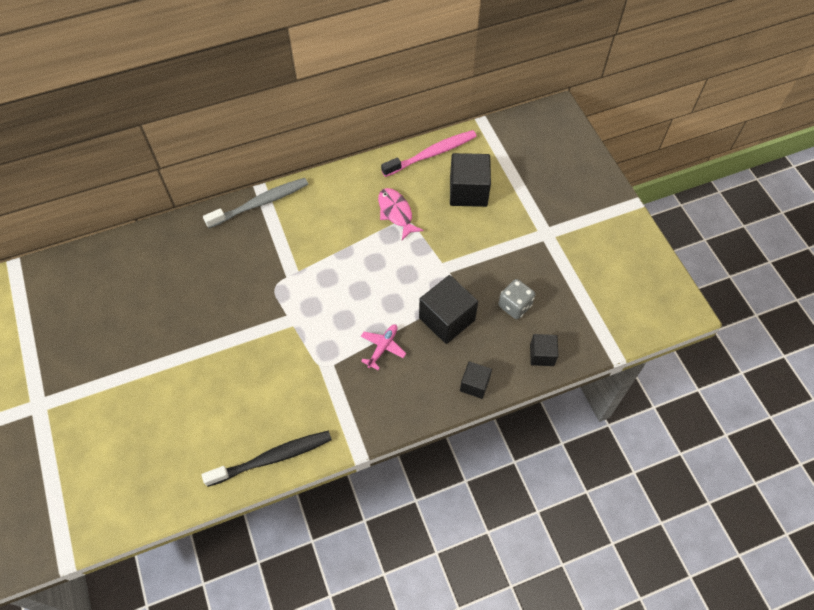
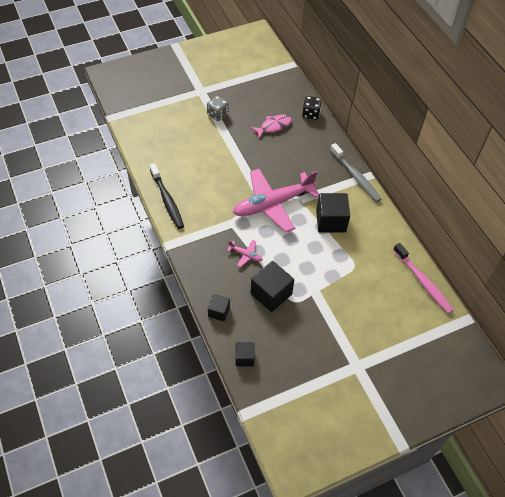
camera: 85 degrees right, 5 degrees down
(130, 246) = (311, 114): none -> black dice
(296, 308) = (273, 204): none -> pink plane
(396, 213) = (361, 259): pink fish -> pink fish (273, 126)
(468, 191) = (390, 308): black cube -> black cube (331, 221)
(514, 306) = (286, 340): grey dice -> grey dice (217, 114)

